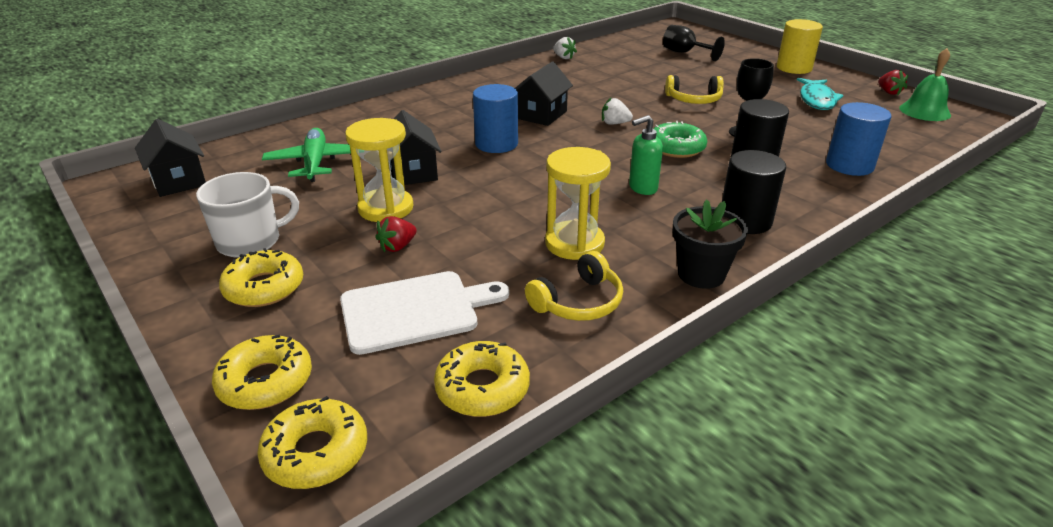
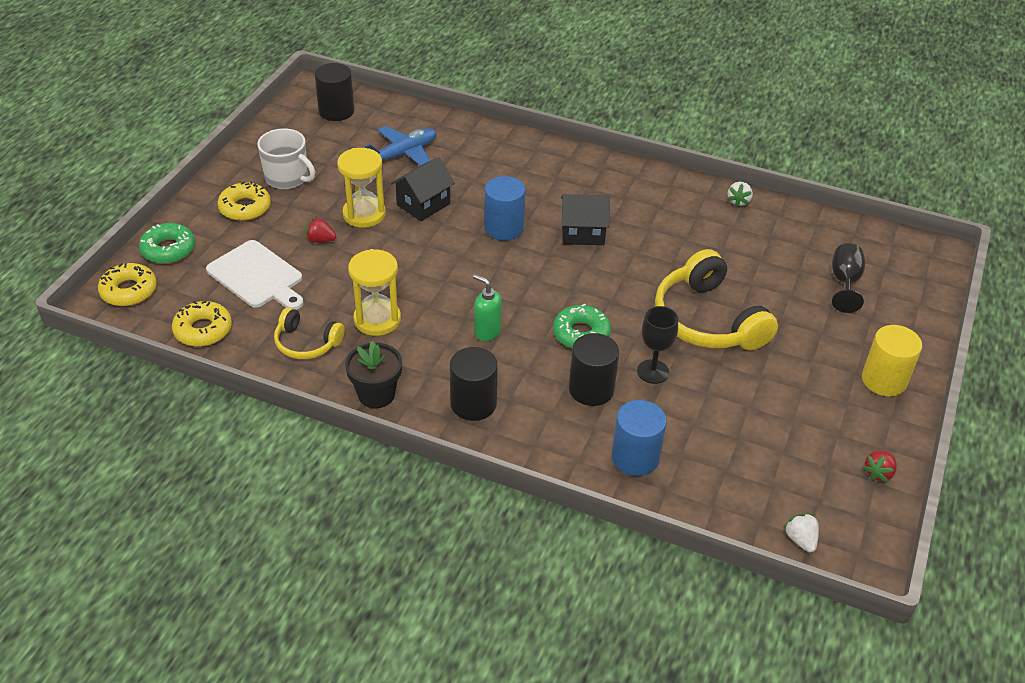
camera: 60 degrees right, 10 degrees up
(178, 181) = (336, 111): black house -> black cylinder
(265, 382) = (168, 249): yellow donut -> green donut
(315, 163) = (403, 154): green plane -> blue plane
(614, 123) = (602, 282): white strawberry -> white strawberry (800, 540)
(694, 100) = (707, 320): yellow headphones -> yellow headphones, size x1.83
(816, 100) = (793, 413): turquoise fish -> none
(924, 111) = (841, 509): green bell -> none

